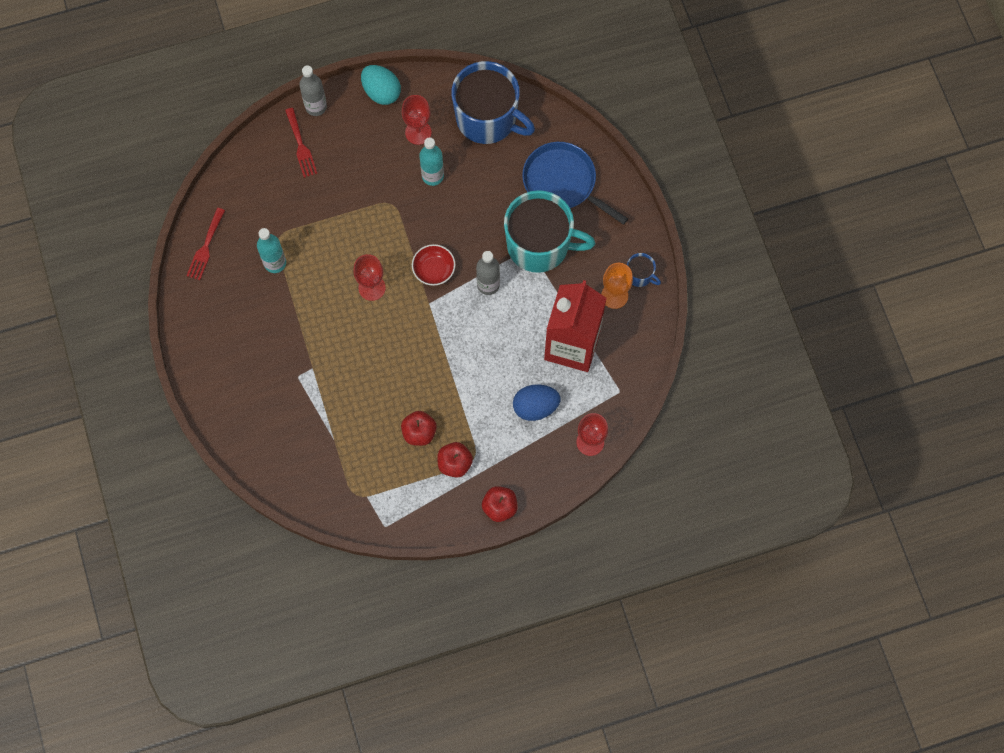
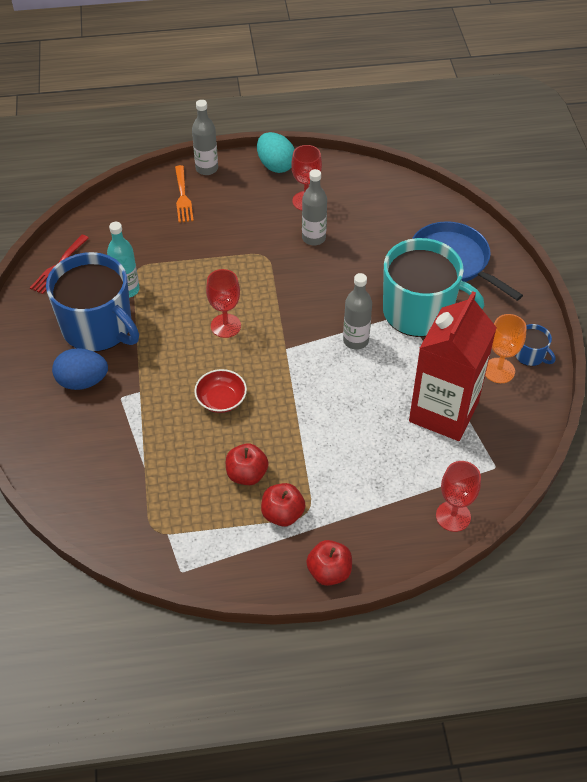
camera: 10 degrees right, 20 degrees down
(301, 146) = (183, 197): red fork -> orange fork
(432, 176) = (313, 238): turquoise bottle -> grey bottle
(434, 269) = (298, 318): red bowl -> red bowl (221, 399)
(488, 118) = (380, 199): blue mug -> blue mug (98, 327)
(535, 407) = (391, 468): blue egg -> blue egg (83, 381)

